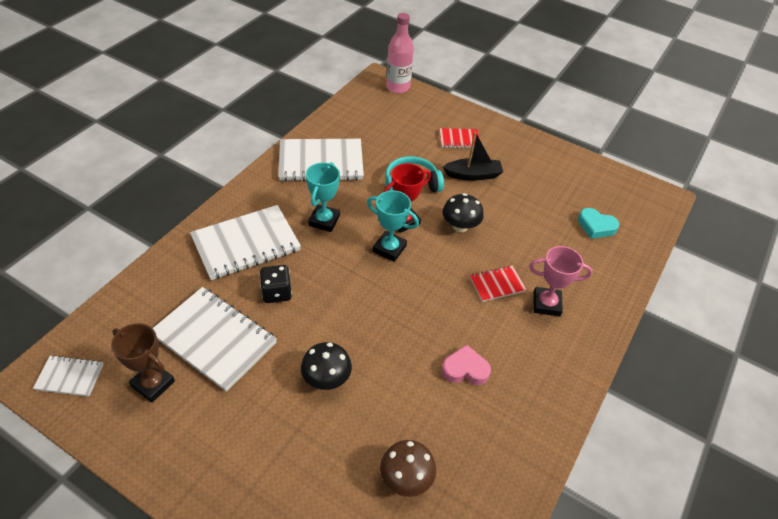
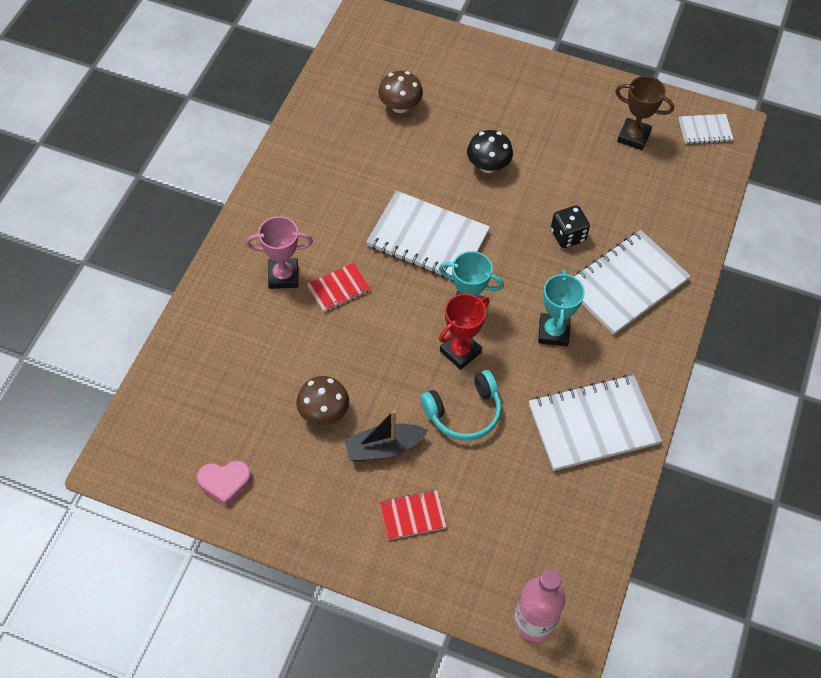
camera: 170 degrees right, 10 degrees up
(214, 339) = (603, 181): white notebook -> white notebook (428, 239)
(460, 226) = (390, 358): black mushroom -> none
(465, 369) = (363, 195): pink heart -> pink heart (225, 483)
(514, 201) = (323, 412): none -> brown mushroom
(596, 226) = (217, 394): turquoise heart -> none

